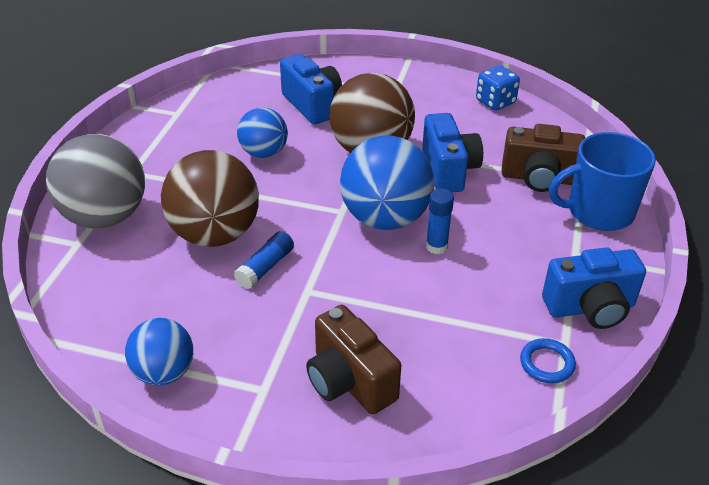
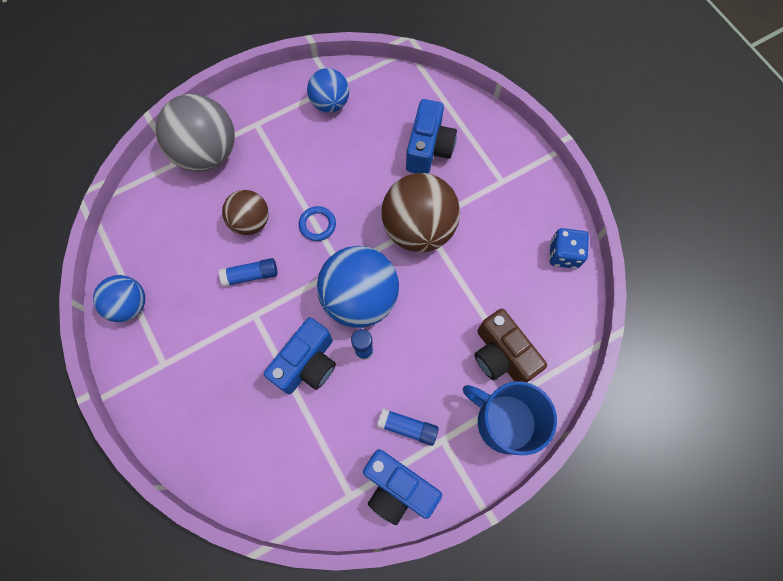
camera: 45 degrees right, 30 degrees up
(215, 234) = (250, 222): brown ball -> brown ball, size x0.59
(264, 153) = (349, 172): blue ball -> blue ball (330, 103)
(349, 381) = (208, 402): brown camera -> none
(448, 170) = (449, 292): blue camera -> blue camera (307, 364)
(540, 266) = (407, 427): none -> blue glue stick
(547, 363) = (322, 498): blue ring -> blue ring (317, 225)

